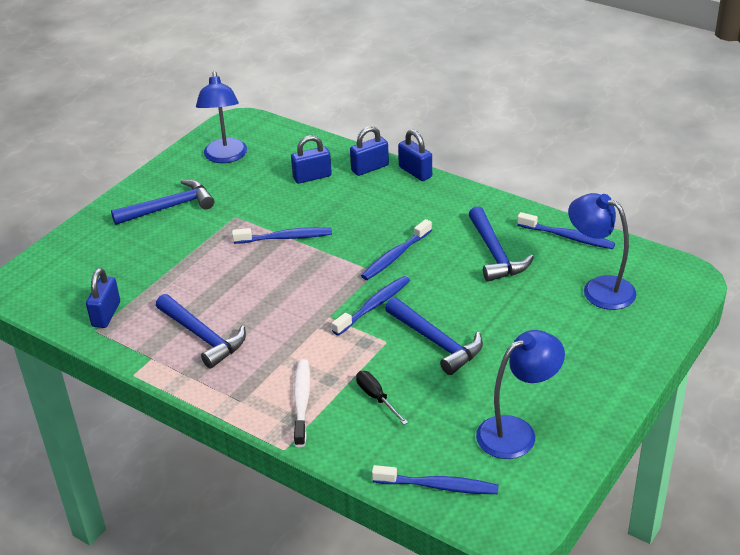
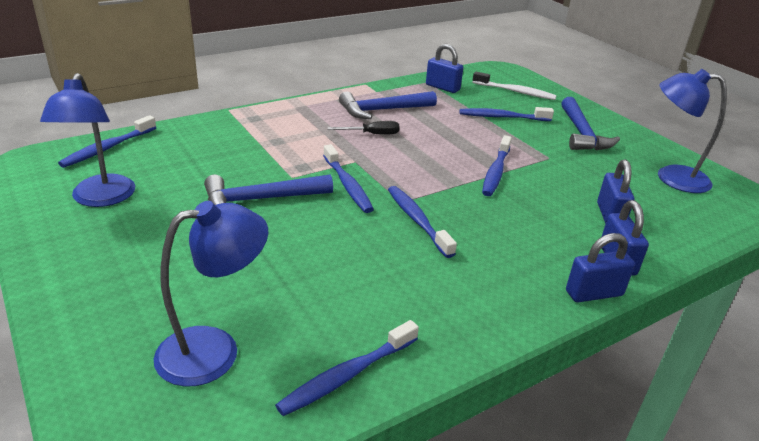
camera: 110 degrees right, 5 degrees down
(163, 257) = (502, 117): none -> blue toothbrush
(302, 402) = (266, 125): white toothbrush -> white toothbrush (515, 92)
(376, 398) = (230, 152): black screwdriver -> black screwdriver (372, 134)
(495, 253) = (365, 291): blue hammer -> none

